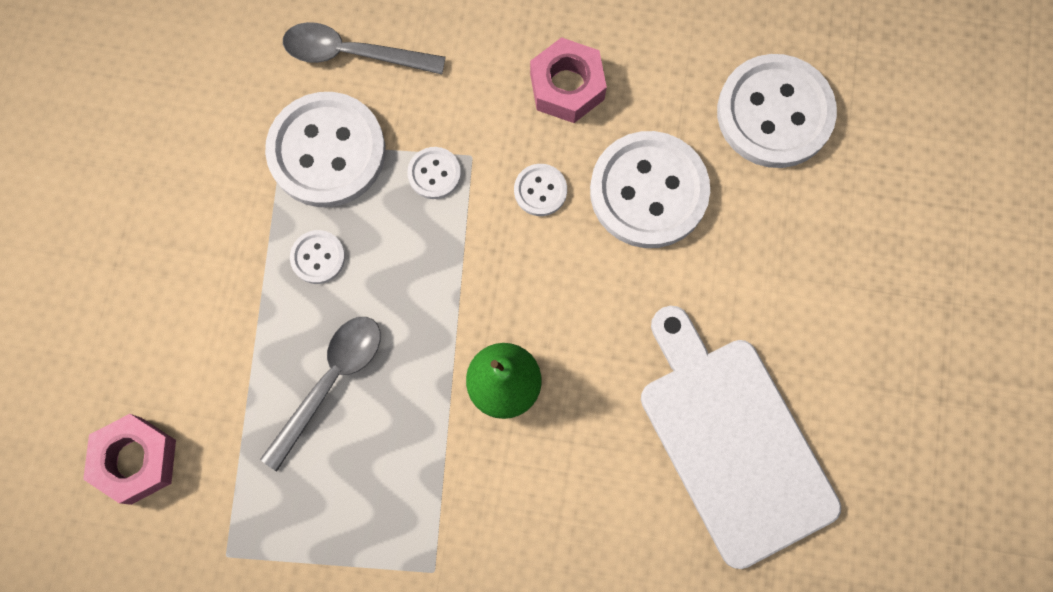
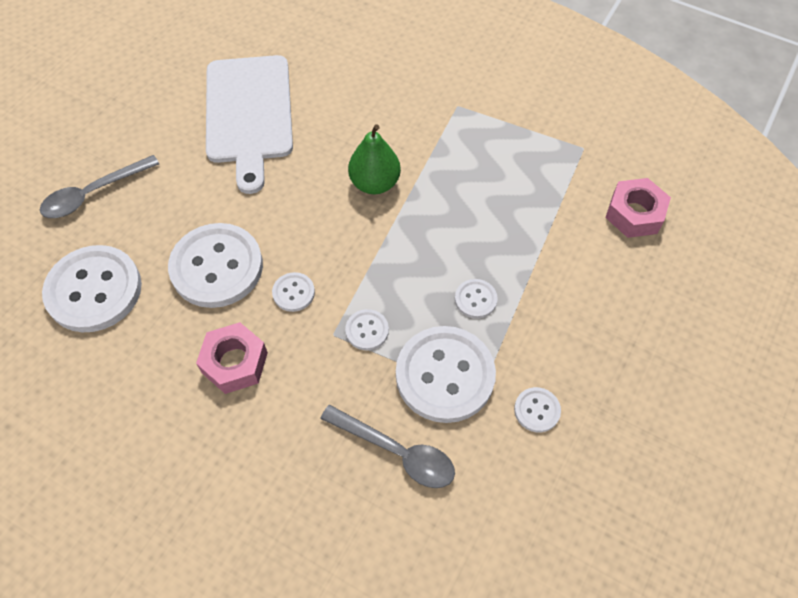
camera: 160 degrees left, 15 degrees down
(213, 147) = (537, 410): none -> white button
(330, 382) = (490, 219): grey spoon -> grey spoon (93, 193)

